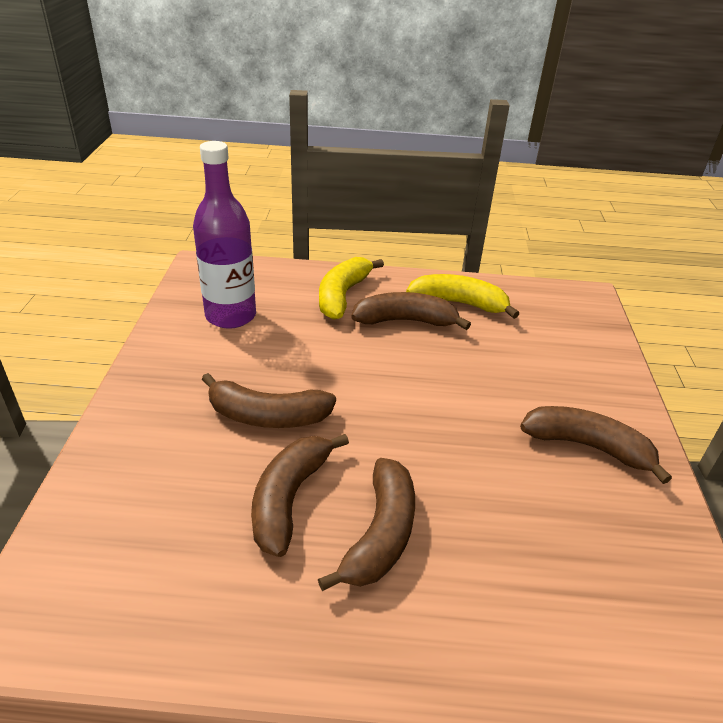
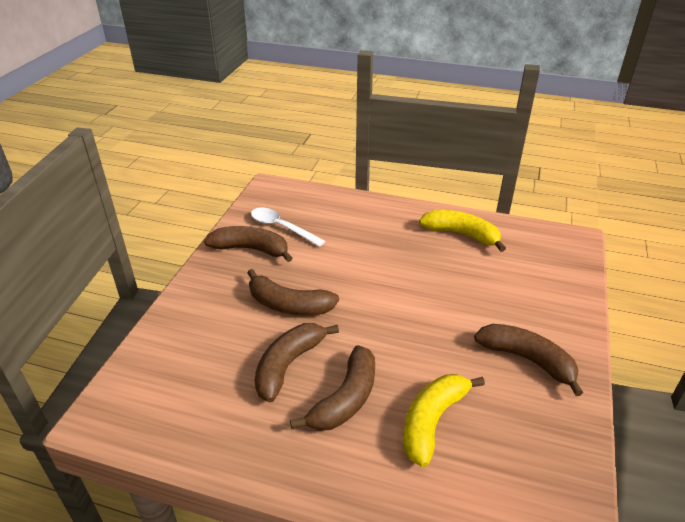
camera: 15 degrees right, 0 degrees up
(231, 316) = (281, 227): purple bottle -> white spoon
(342, 295) = (370, 219): yellow banana -> yellow banana (432, 421)
(405, 321) = (413, 244): brown banana -> brown banana (251, 249)

